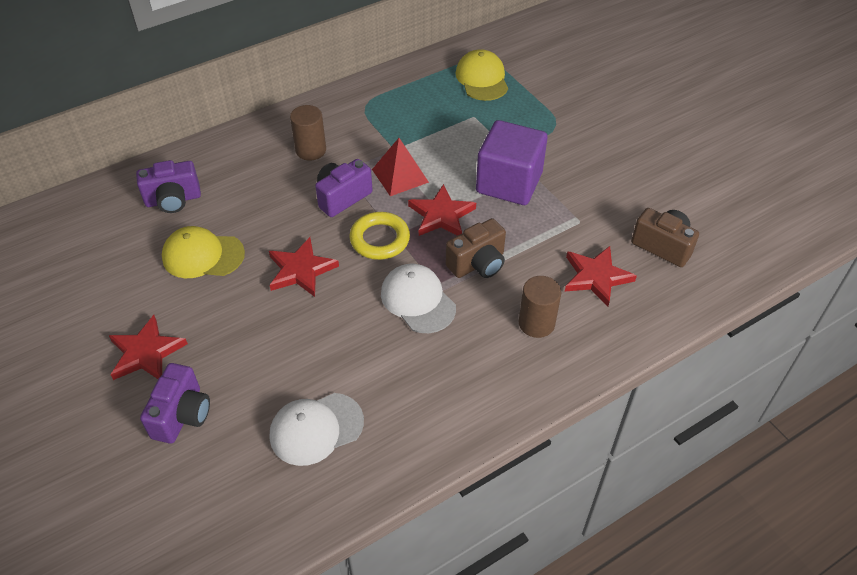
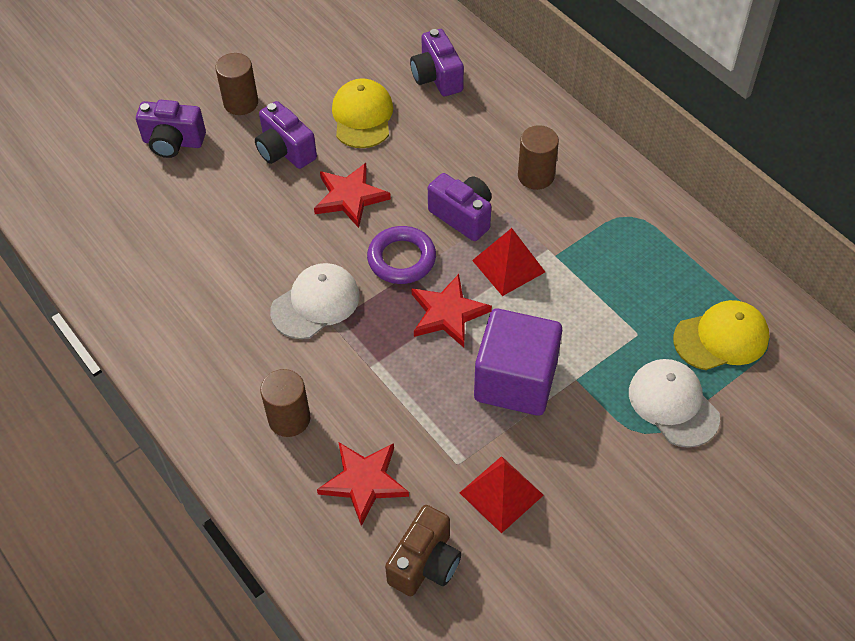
camera: 85 degrees right, 5 degrees up
(146, 352) = (241, 103): red star -> brown cylinder
(227, 317) = (285, 151): none -> purple camera
(316, 429) = (156, 240): white cap -> white cap (673, 404)
(380, 239) = (401, 259): yellow ring -> purple ring
(478, 264) = (374, 356): brown camera -> none
(604, 200) = (501, 493): none -> red pyramid

